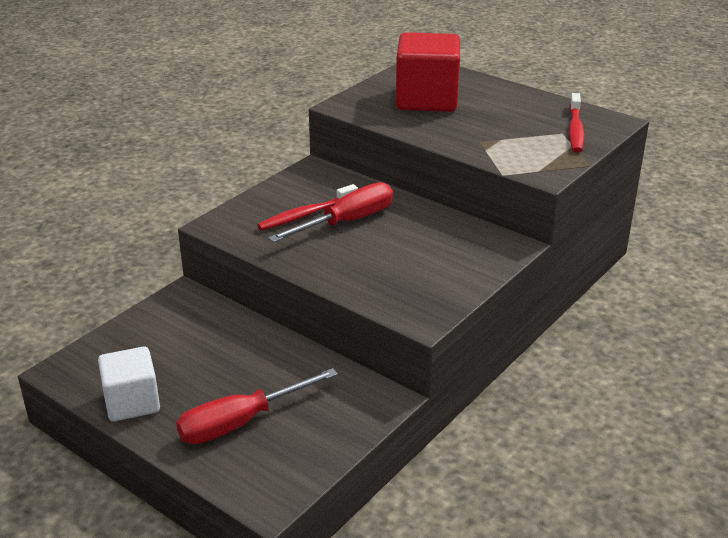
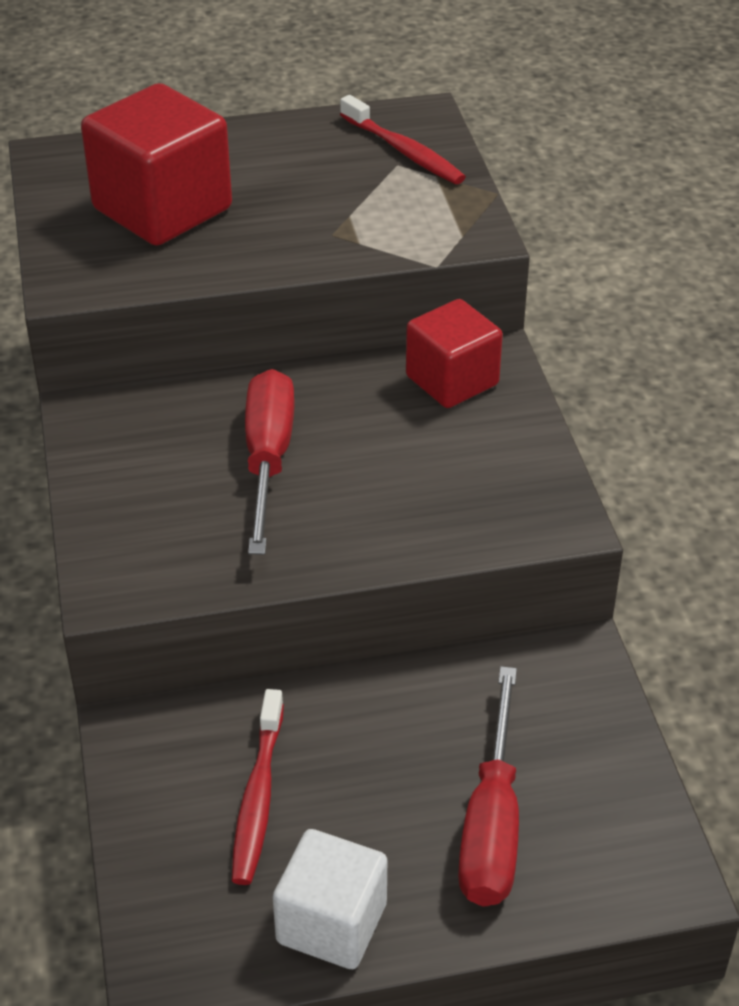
camera: 50 degrees left, 10 degrees up
(306, 214) = (200, 485): red toothbrush -> red toothbrush (258, 797)
(476, 242) = (452, 380): none -> red cube

